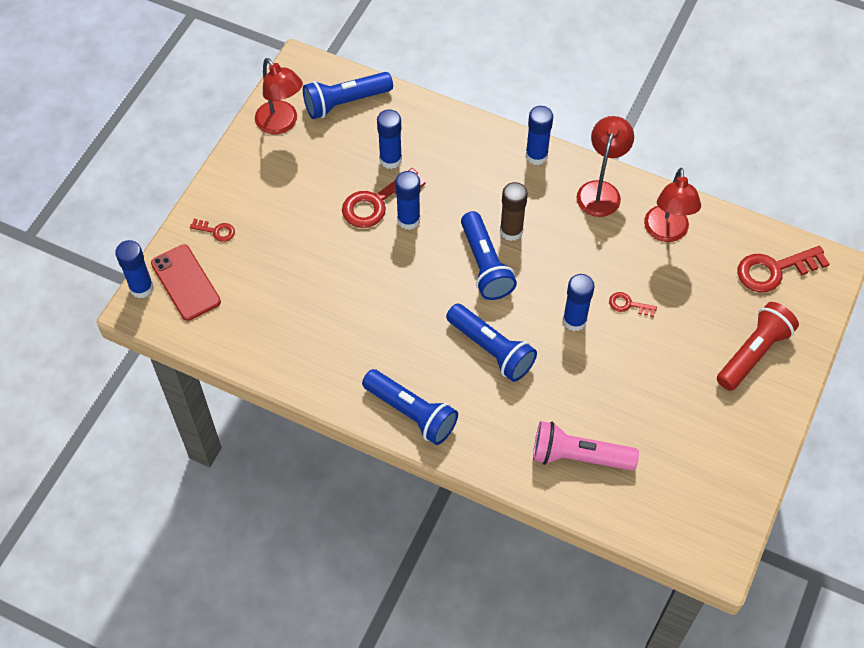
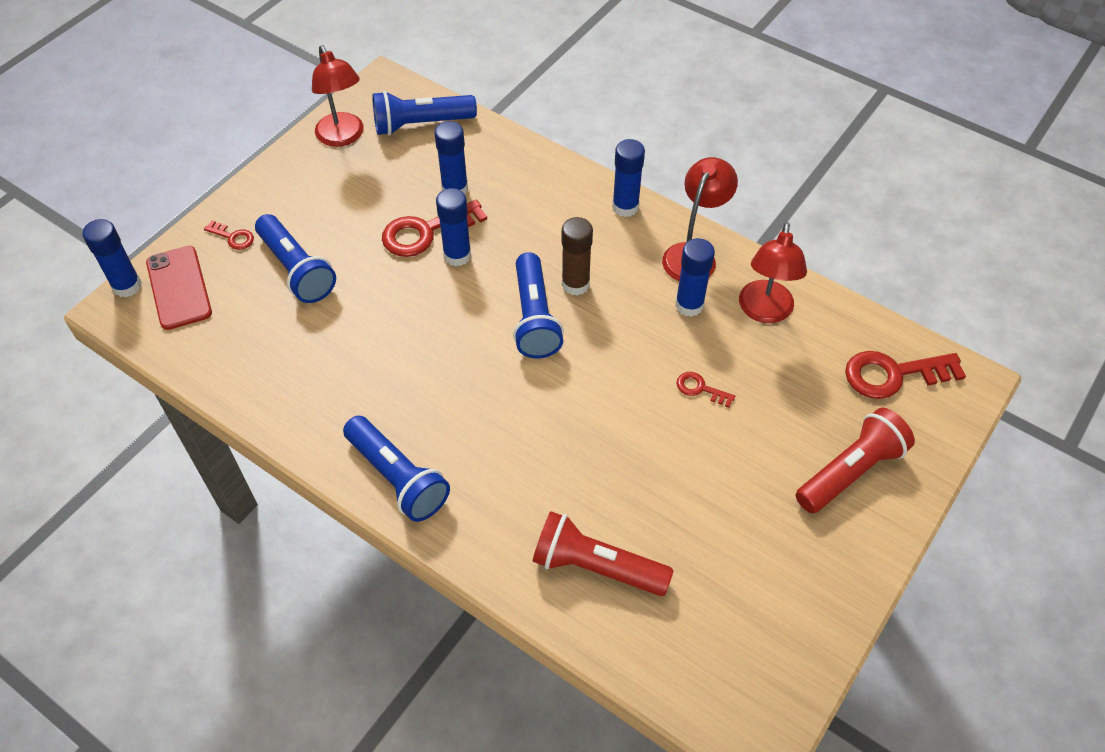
camera: 10 degrees right, 5 degrees down
(492, 349) = (517, 416): blue flashlight -> blue flashlight (297, 270)
(574, 320) = (628, 397): blue glue stick -> blue glue stick (689, 305)
(578, 457) = (595, 567): pink flashlight -> red flashlight

